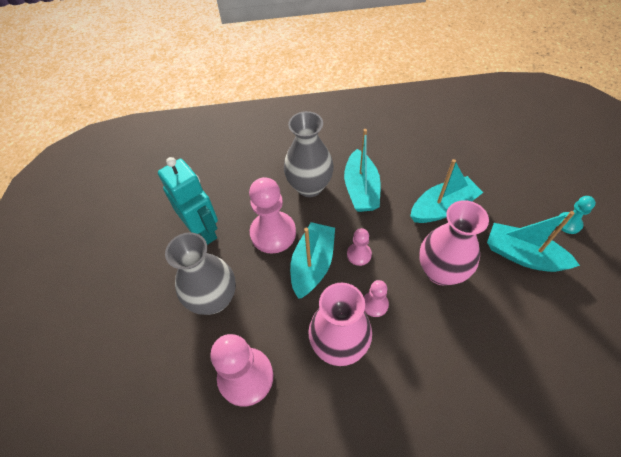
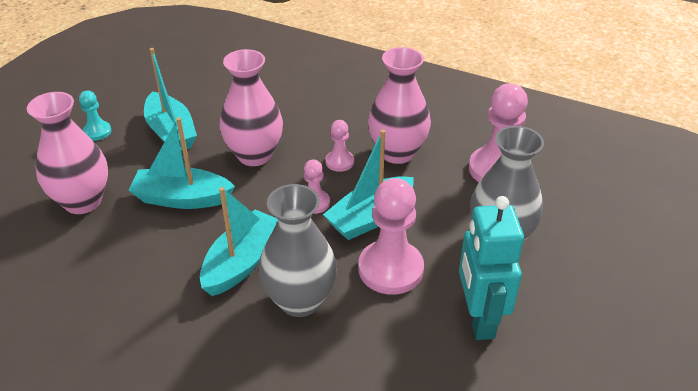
camera: 150 degrees left, 15 degrees down
(494, 172) = (83, 201): none -> pink vase

